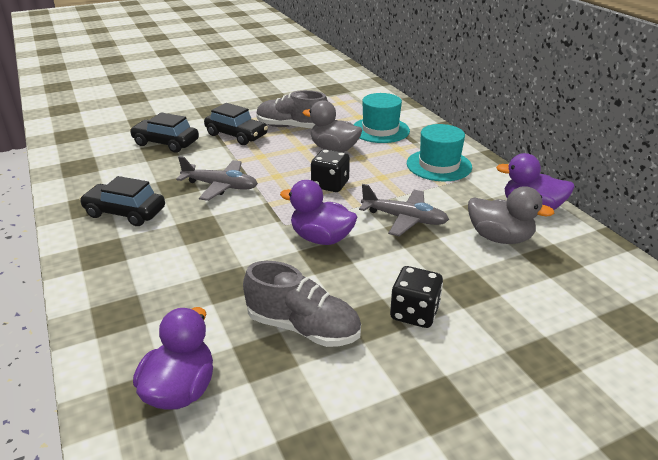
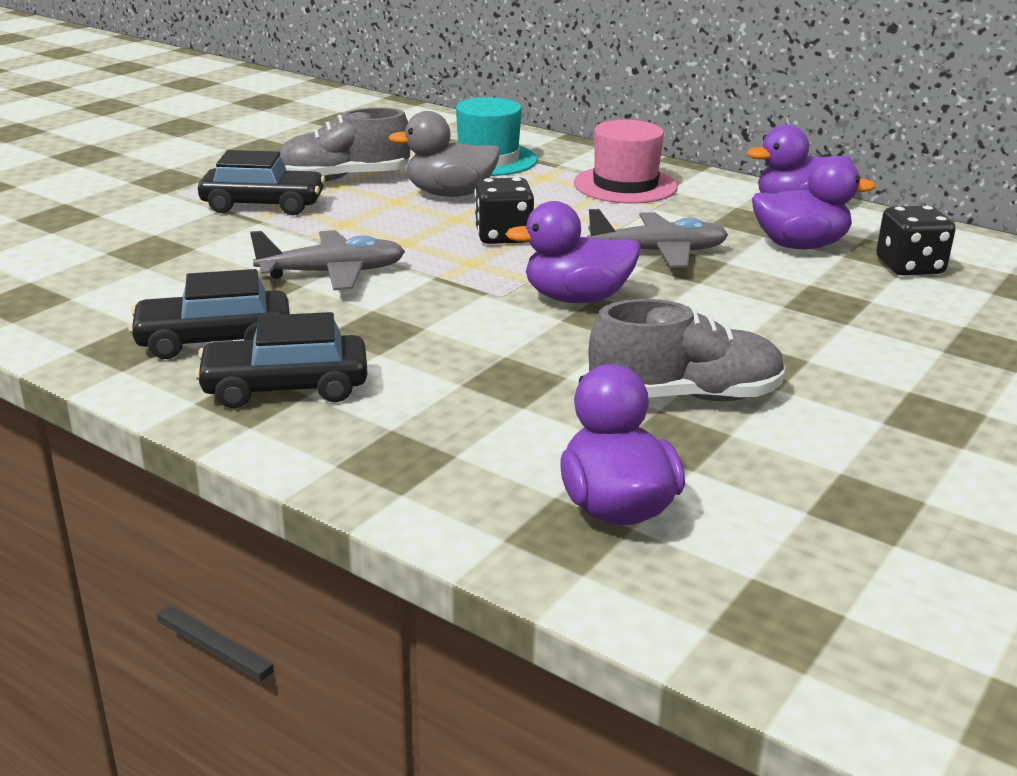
camera: 30 degrees left, 5 degrees down
(166, 143) = (148, 238): black car -> black car (285, 388)
(414, 313) = (800, 344): black dice -> black dice (909, 267)
(439, 165) = (625, 185): turquoise hat -> pink hat
(500, 238) = (800, 245): grey duck -> purple duck

